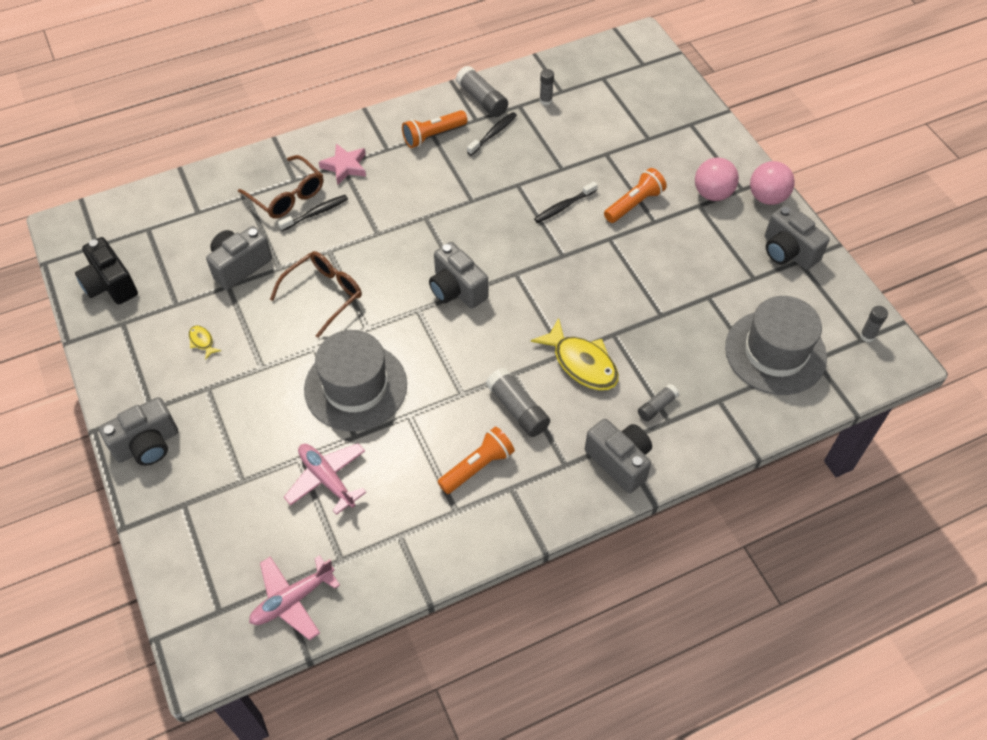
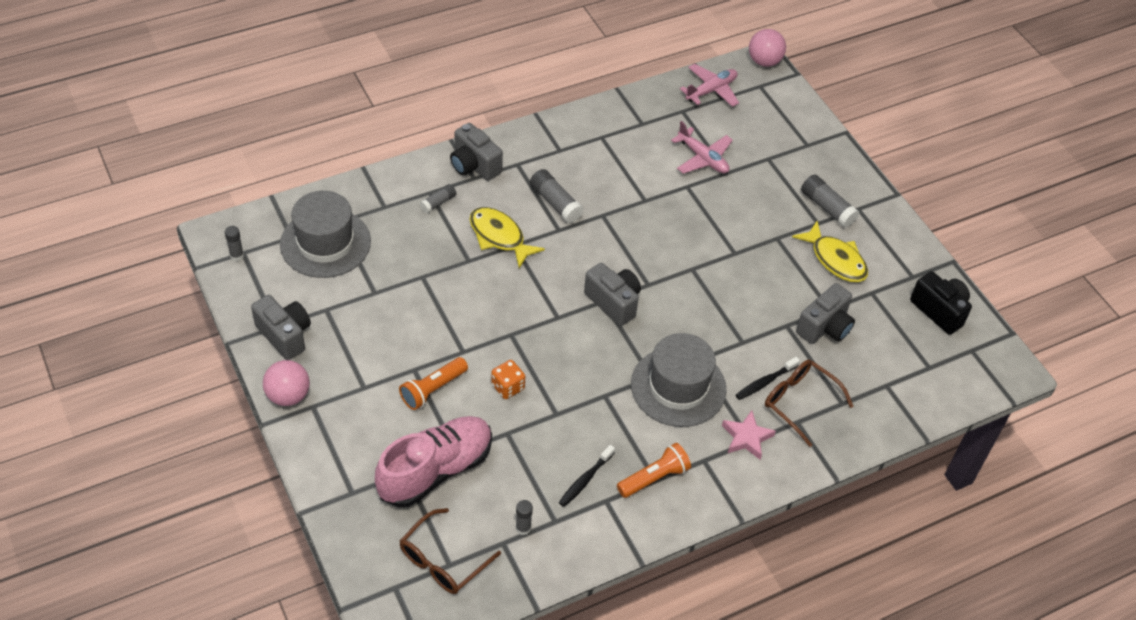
camera: 175 degrees right, 5 degrees down
(147, 444) = (850, 183): grey camera -> none
(202, 341) = (835, 259): yellow fish -> yellow fish, size x2.24
(324, 294) = (737, 299): brown glasses -> brown glasses (442, 561)
(355, 387) = (693, 221): grey hat -> grey hat (678, 387)
(477, 466) = (587, 164): orange flashlight -> none
(482, 100) = (600, 530): grey glue stick -> grey glue stick (827, 208)
(564, 206) = (508, 387): black toothbrush -> orange dice
(622, 140) = (435, 470): none -> pink shoe
(712, 193) = (346, 400): pink ball -> pink ball (764, 61)

